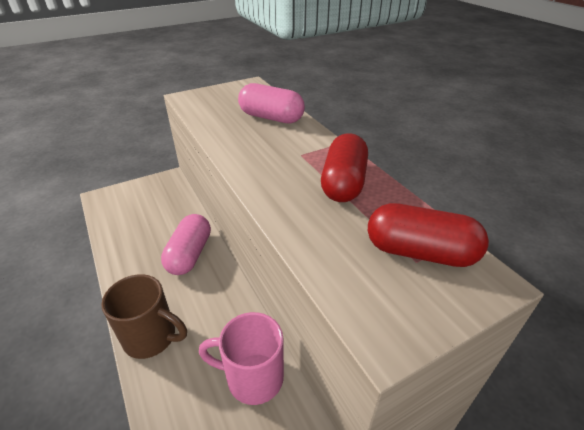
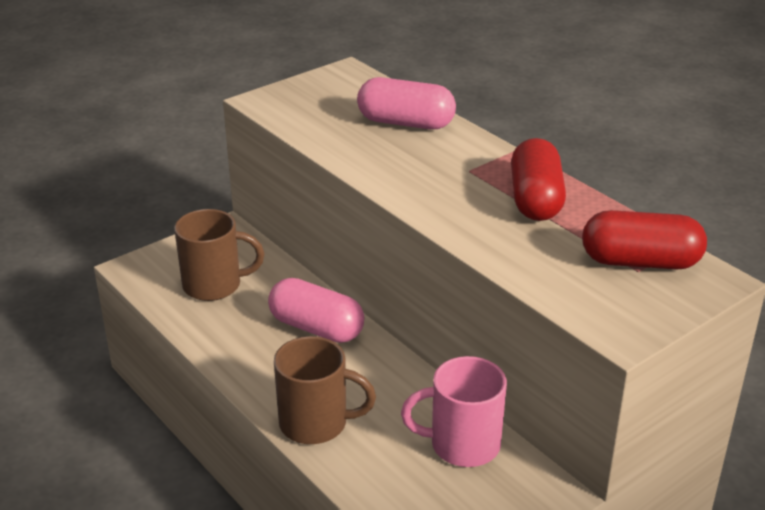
camera: 10 degrees left, 5 degrees down
(141, 214) = (214, 285): none -> brown mug
(189, 254) = (316, 328): pink capsule -> pink capsule turned 60 degrees counterclockwise

